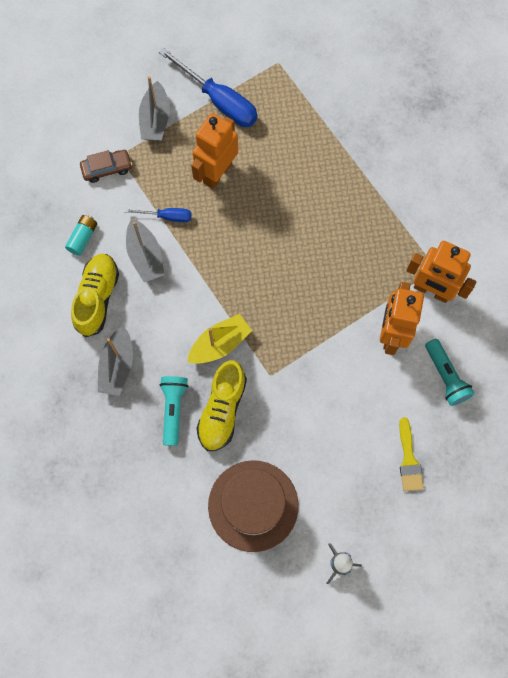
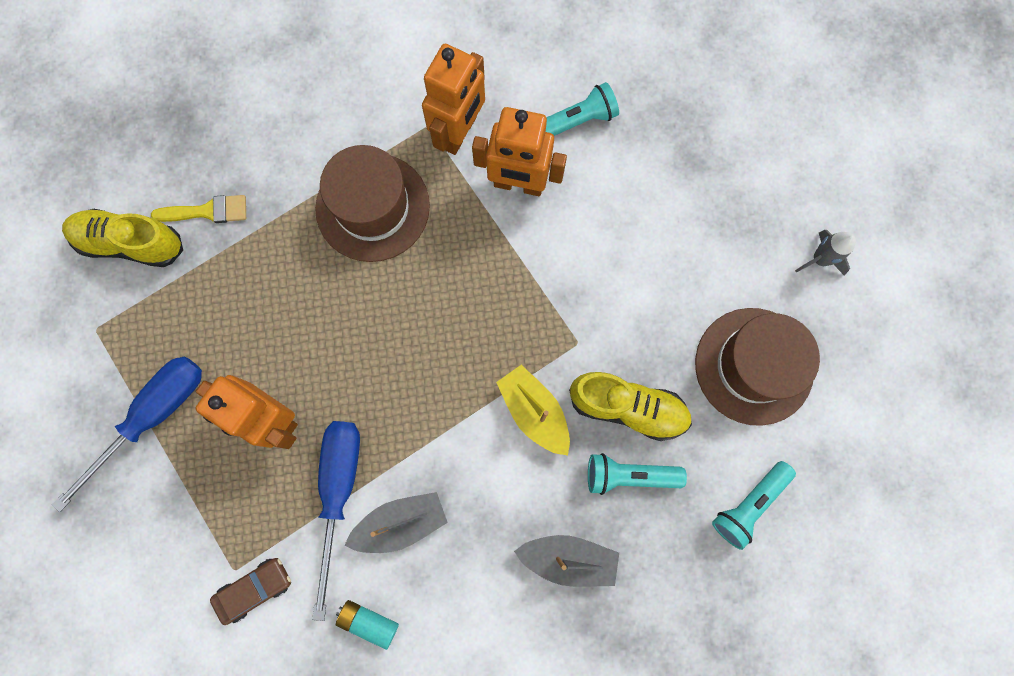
camera: 90 degrees left, 5 degrees up
(97, 298) = (465, 594): yellow shoe -> yellow shoe (130, 243)
(107, 168) = (255, 589): brown car -> brown car turned 75 degrees clockwise
(150, 495) = (749, 505): none -> turquoise flashlight
(155, 119) = (176, 515): grey boat -> none
(167, 216) = (339, 492): blue screwdriver -> blue screwdriver, size x1.91
(370, 231) = (372, 207): none -> brown hat
(409, 460) = (685, 171): yellow brush -> yellow brush (207, 211)

